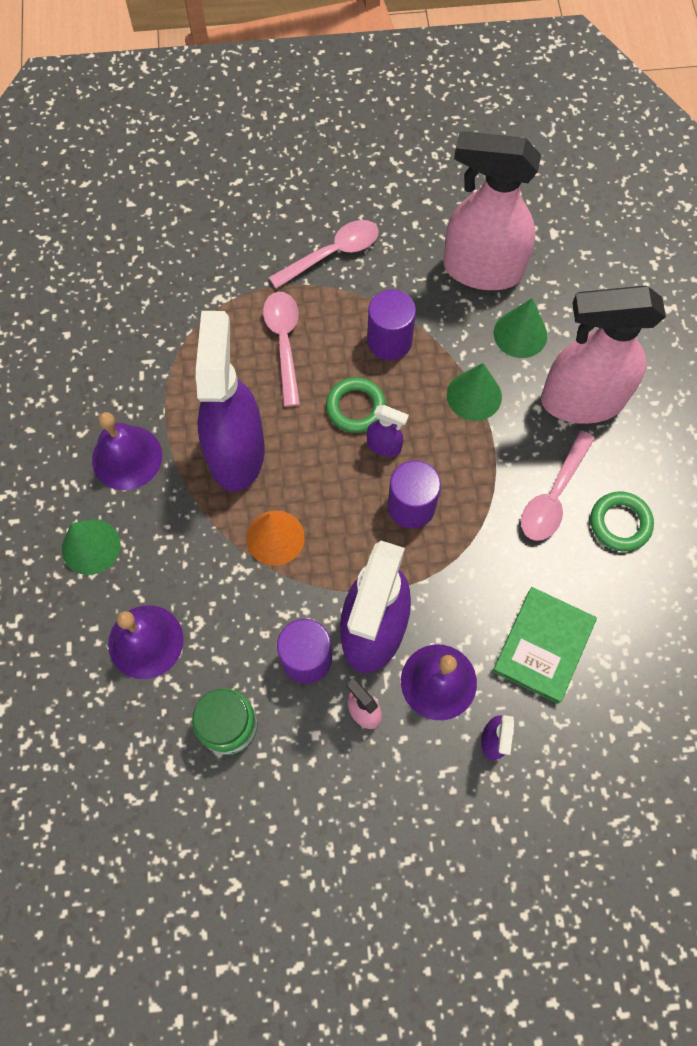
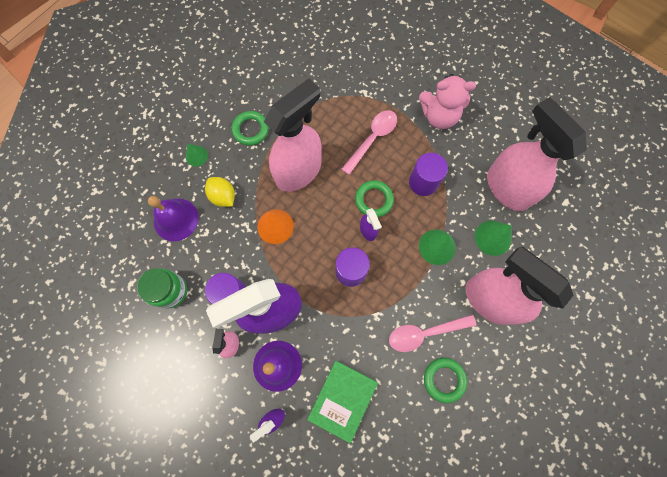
camera: 45 degrees right, 5 degrees up
(91, 546) = (196, 156): green cone -> green cone, size x0.64
(127, 457) = (250, 130): purple bell -> green ring
(176, 562) = (223, 196): none -> yellow lemon
(237, 452) = (299, 171): purple spray bottle -> pink spray bottle
(332, 254) = (439, 116): pink spoon -> pink teddy bear
(543, 646) = (342, 400): green book -> green book turned 45 degrees counterclockwise

